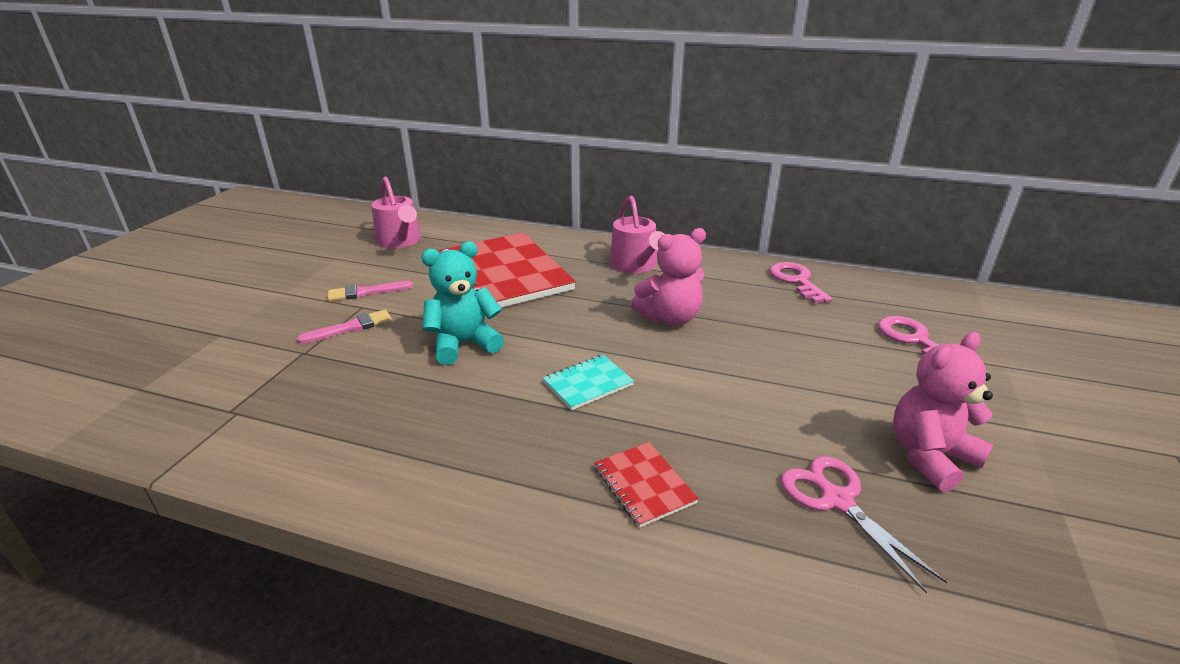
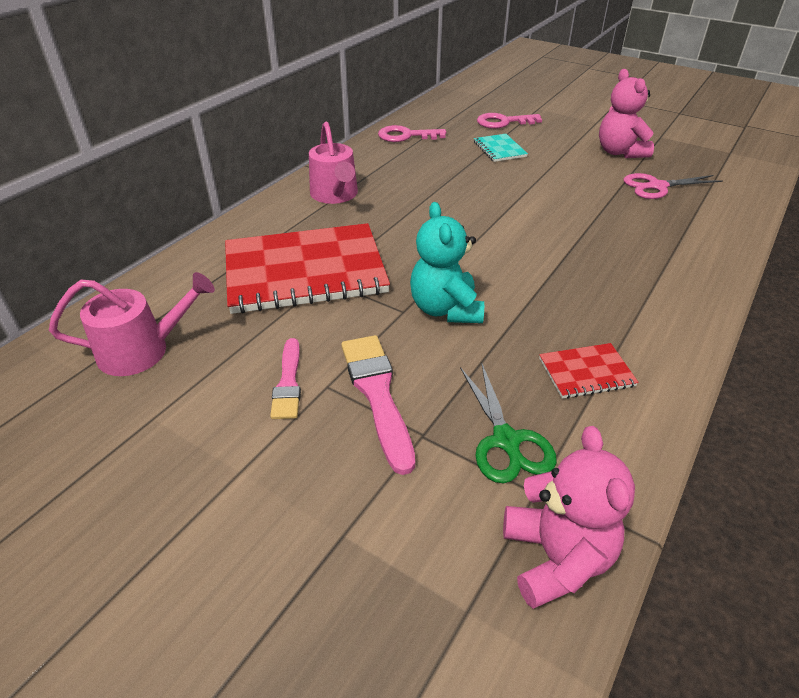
camera: 75 degrees left, 10 degrees up
(289, 392) = (506, 440): none -> green scissors
(351, 327) = (377, 394): pink brush -> pink brush, size x1.57
(588, 383) = (528, 249): turquoise notebook -> turquoise notebook (499, 149)
(635, 265) = (335, 195): pink watering can -> pink watering can turned 75 degrees clockwise
(644, 485) = (647, 244): red notebook -> red notebook (586, 372)
(670, 318) = (440, 196): pink teddy bear -> pink teddy bear (556, 558)

